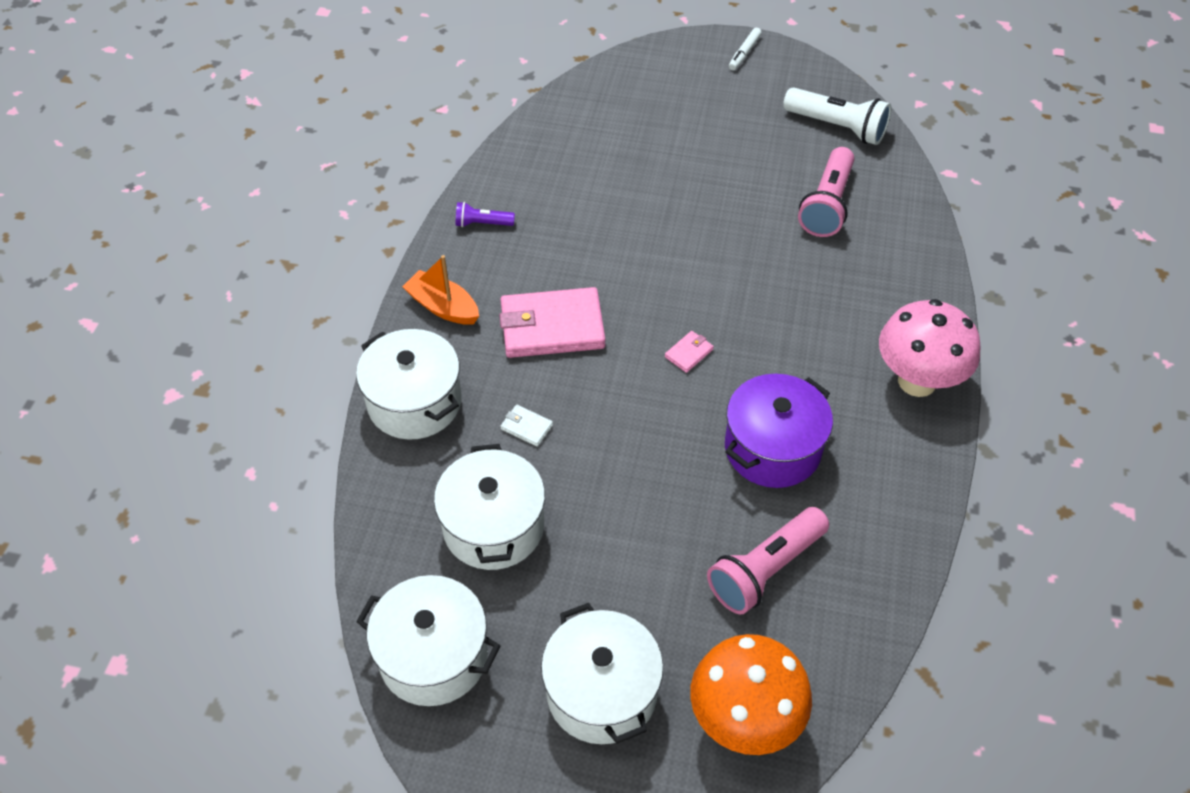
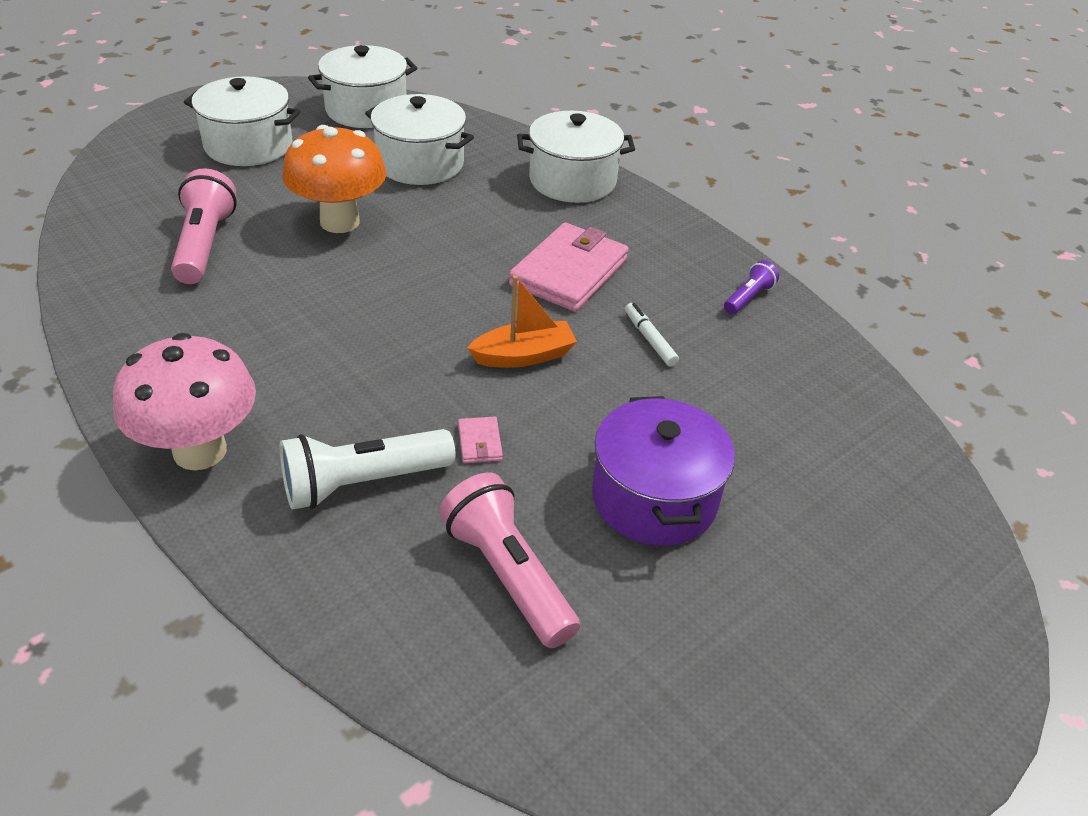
camera: 125 degrees right, 10 degrees down
(443, 307) = (659, 232): orange boat -> orange boat (524, 356)
(526, 427) = (483, 212): white wallet -> none
(689, 353) = (441, 327): pink wallet -> pink wallet (479, 442)
(744, 53) = (921, 730): white marker -> white marker (649, 339)
(744, 720) = (140, 179): orange mushroom -> orange mushroom (340, 222)
(772, 448) = (284, 311): purple pot -> purple pot (654, 498)
(837, 127) = (643, 714): white flashlight -> white flashlight (362, 483)

